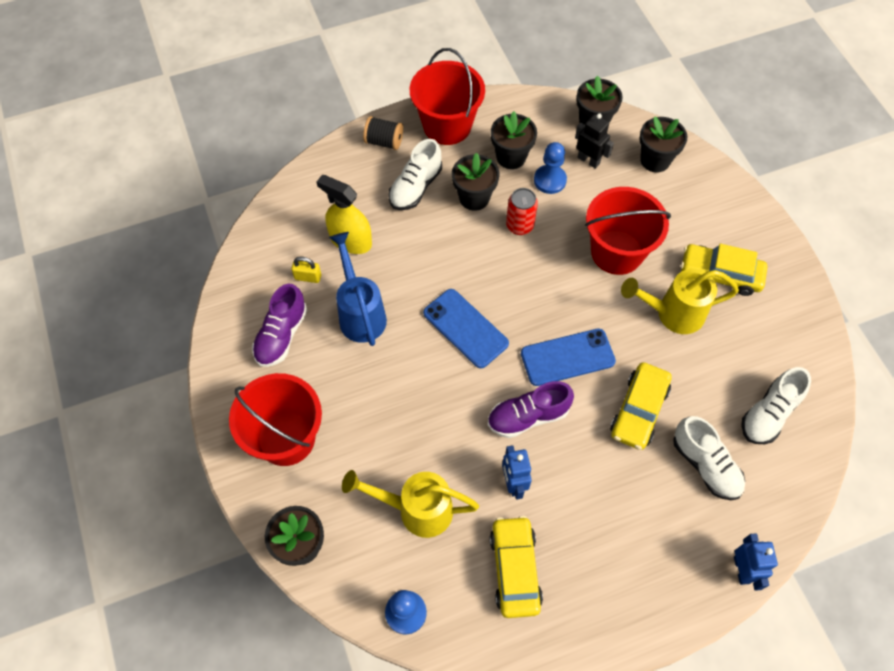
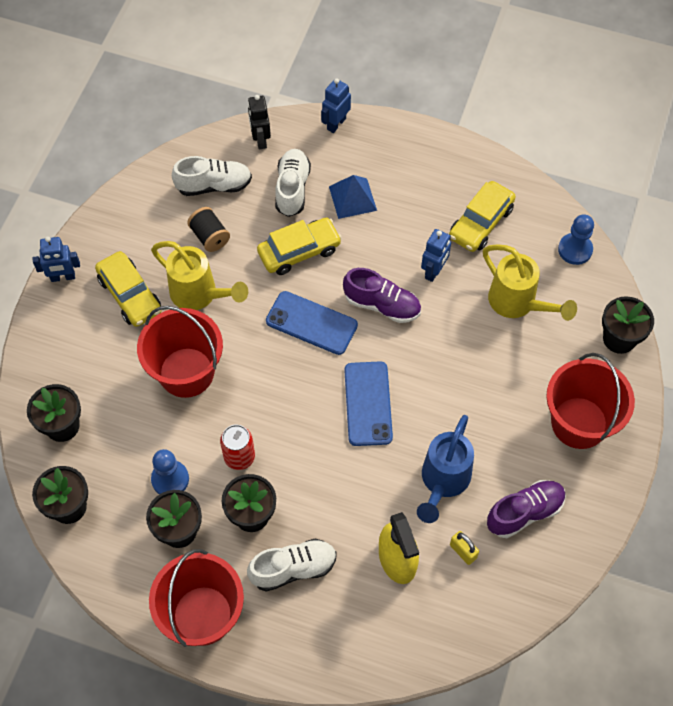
camera: 140 degrees left, 0 degrees up
(384, 141) = (278, 646): black spool -> black spool (210, 236)
(588, 160) = (117, 471): black robot -> black robot (260, 140)
(647, 499) = (352, 198): none -> blue pyramid
(780, 250) = (63, 277): none -> blue robot

